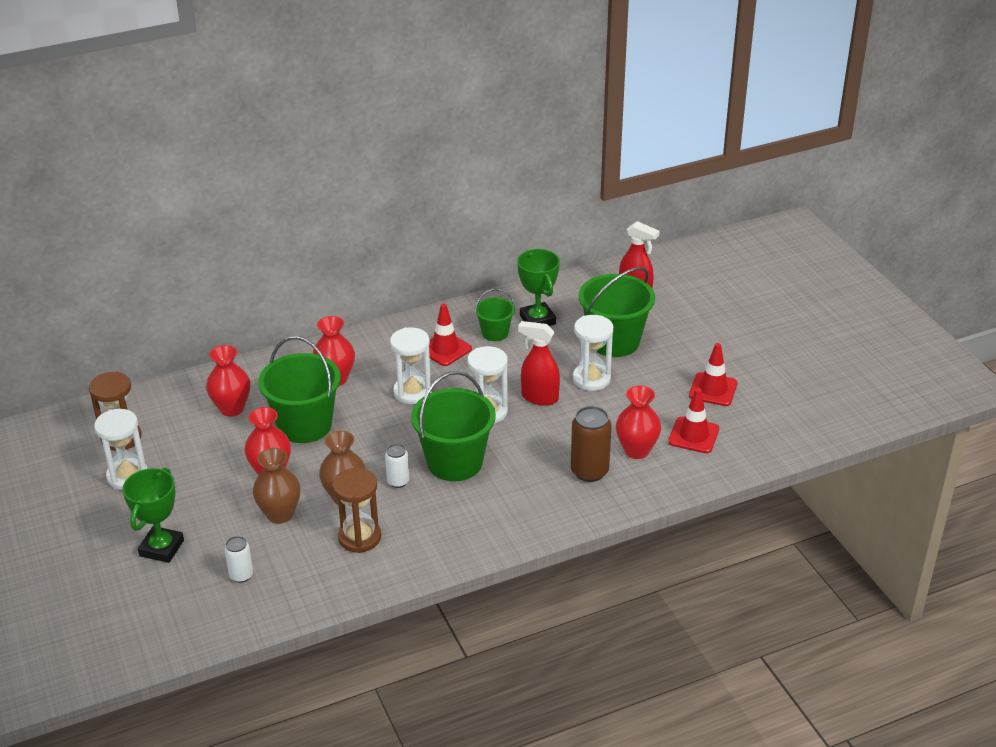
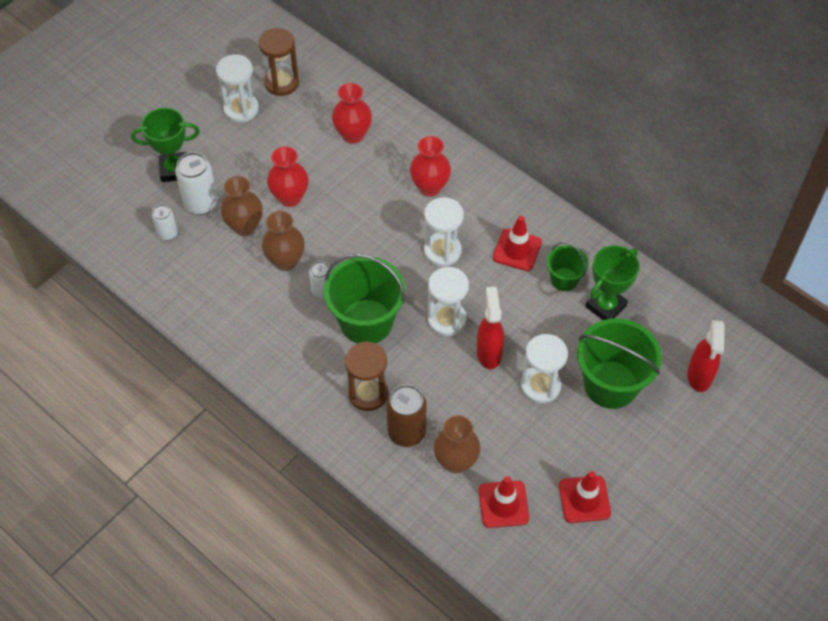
camera: 65 degrees right, 20 degrees up
(224, 539) = (201, 203): none -> white can
(304, 425) = (358, 193): green bucket -> none
(359, 537) = (243, 292): brown hourglass -> brown hourglass (368, 393)
(636, 450) = (456, 461): red vase -> brown vase

